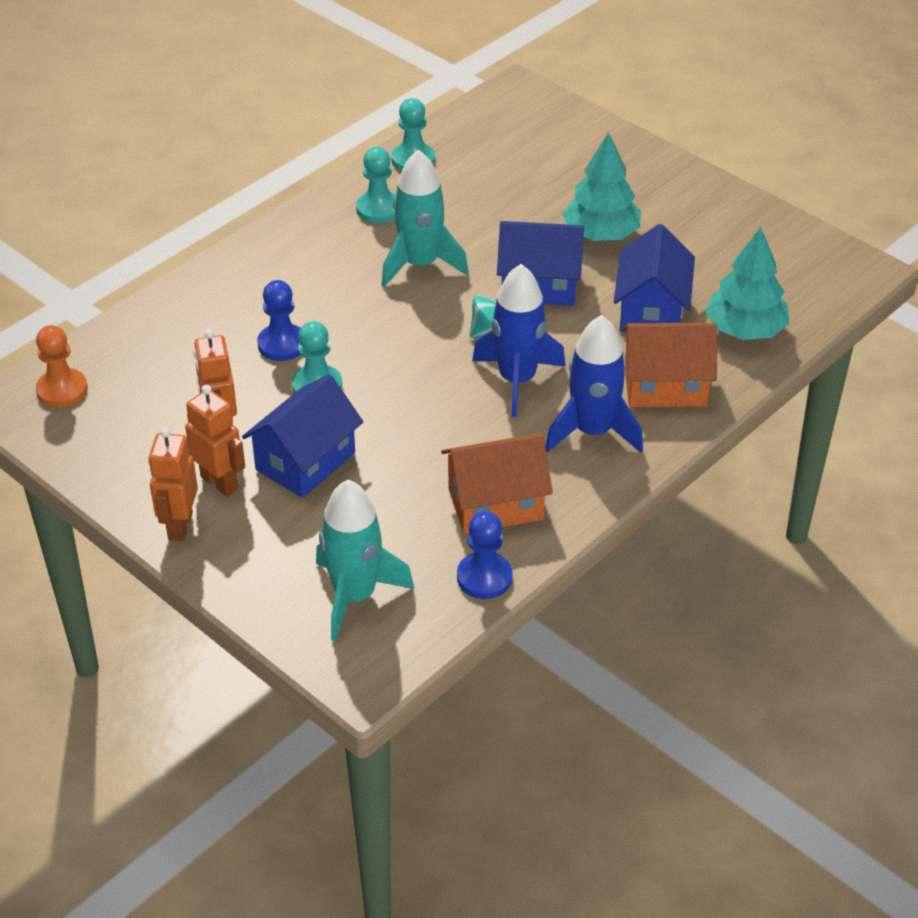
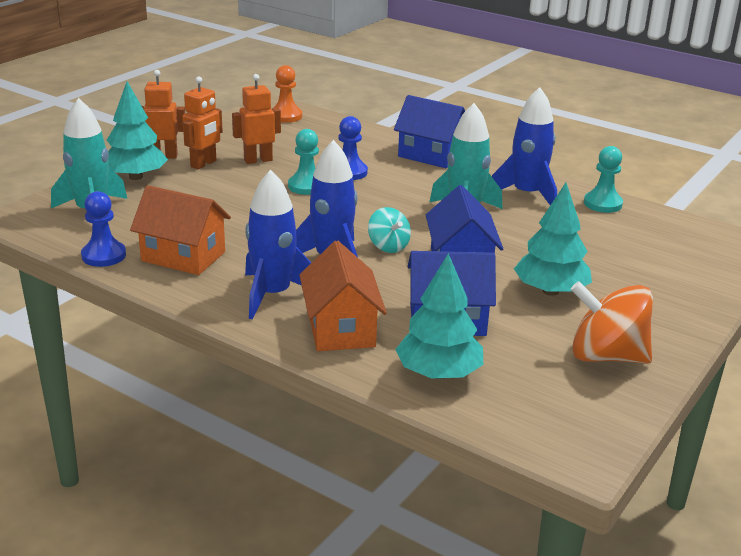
camera: 80 degrees right, 15 degrees down
(248, 554) = (136, 177): none -> turquoise tree
(305, 461) = (226, 188): blue house -> blue house (431, 155)
(378, 209) = (527, 194): turquoise pawn -> blue rocket
(495, 504) = (183, 256): orange house -> orange house turned 45 degrees counterclockwise
(718, 224) = (606, 356): none -> orange spinning top

